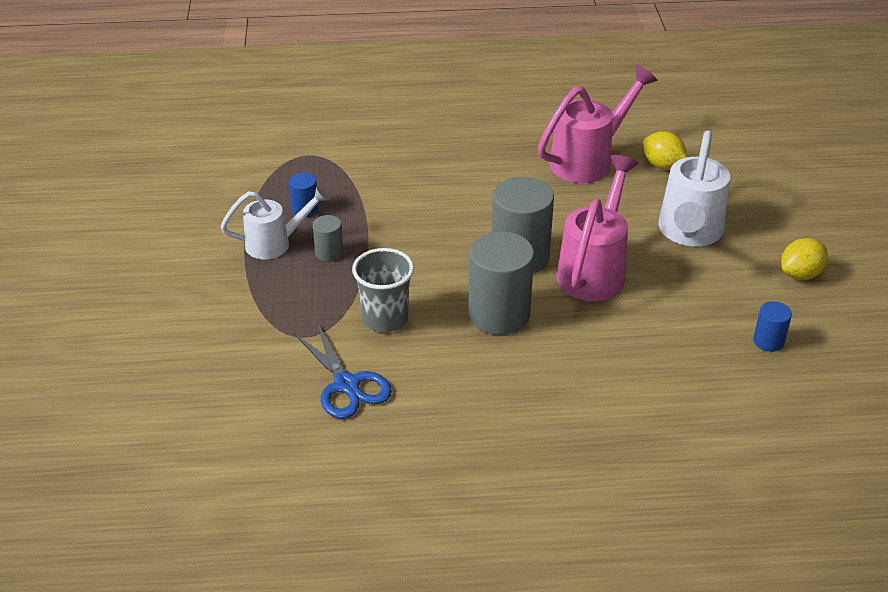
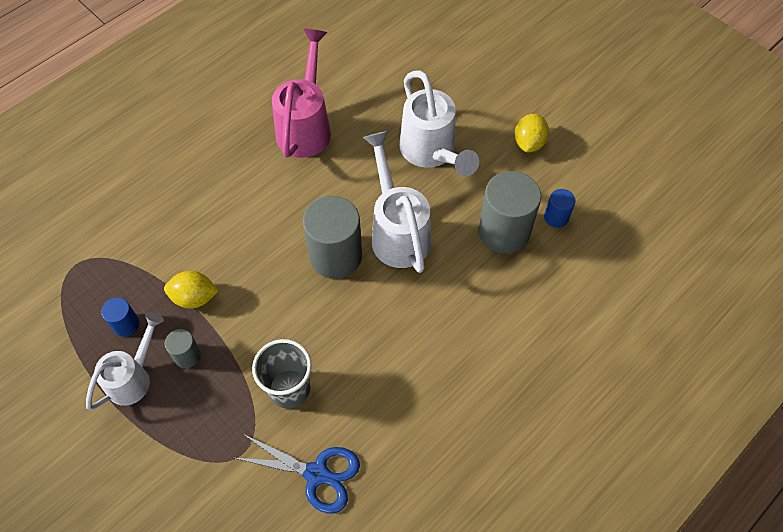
camera: 40 degrees left, 20 degrees up
(499, 314) = (367, 322): grey cylinder -> grey cylinder (503, 231)
(595, 269) = (397, 231): pink watering can -> white watering can
(663, 165) = (362, 98): yellow lemon -> yellow lemon (194, 298)

